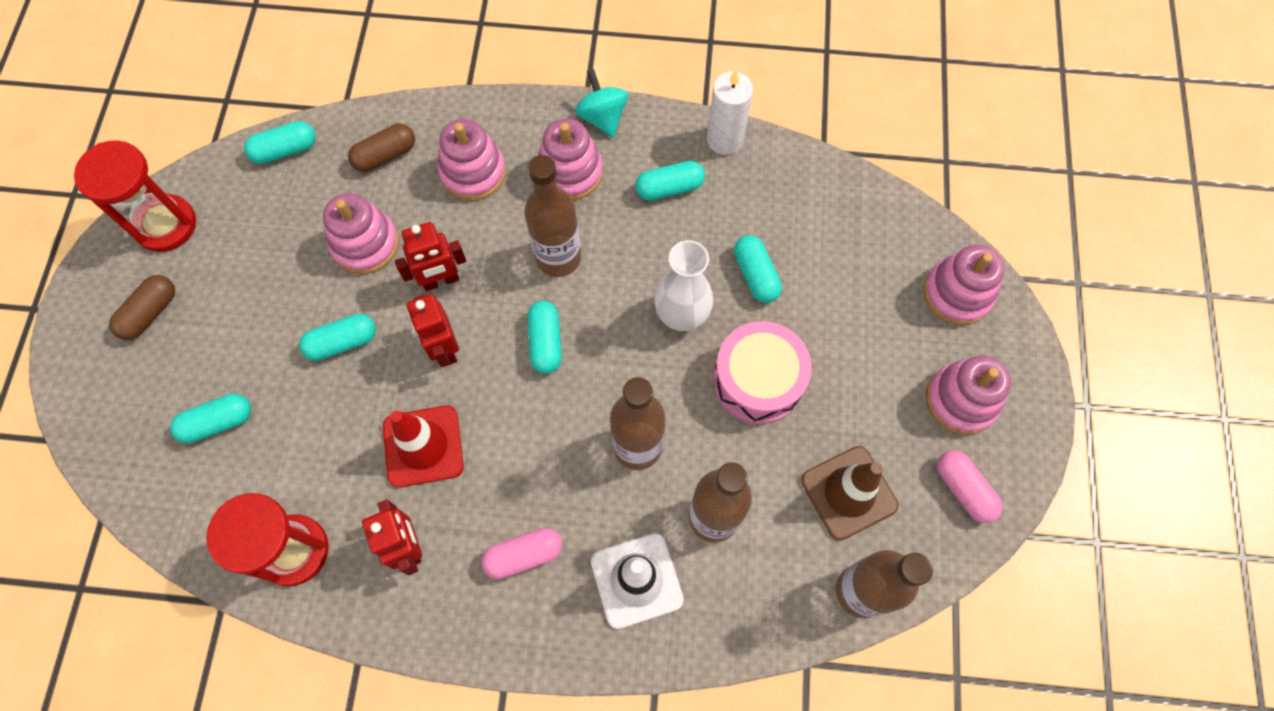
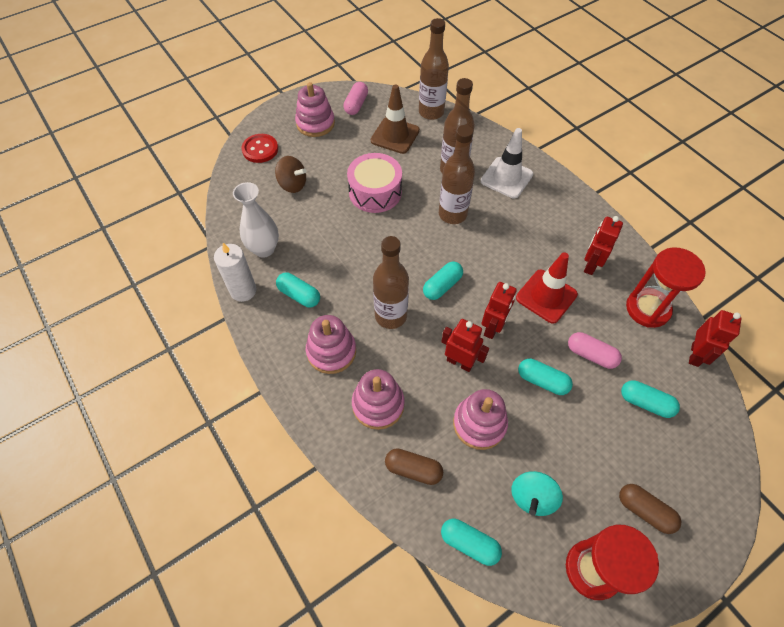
camera: 130 degrees left, 10 degrees down
(150, 313) = (644, 510): brown capsule -> brown capsule turned 45 degrees clockwise
(198, 540) = (695, 355): none -> red robot
(524, 555) = (543, 221): pink capsule -> pink capsule (591, 355)
(602, 117) = (277, 363): turquoise spinning top -> turquoise spinning top (532, 497)
(681, 316) = (371, 240): white vase -> white vase (264, 249)
(755, 275) = (319, 225): turquoise capsule -> none
(854, 290) = (292, 185): none -> brown spinning top
(957, 293) = (260, 149): pink stacking toy -> red button

